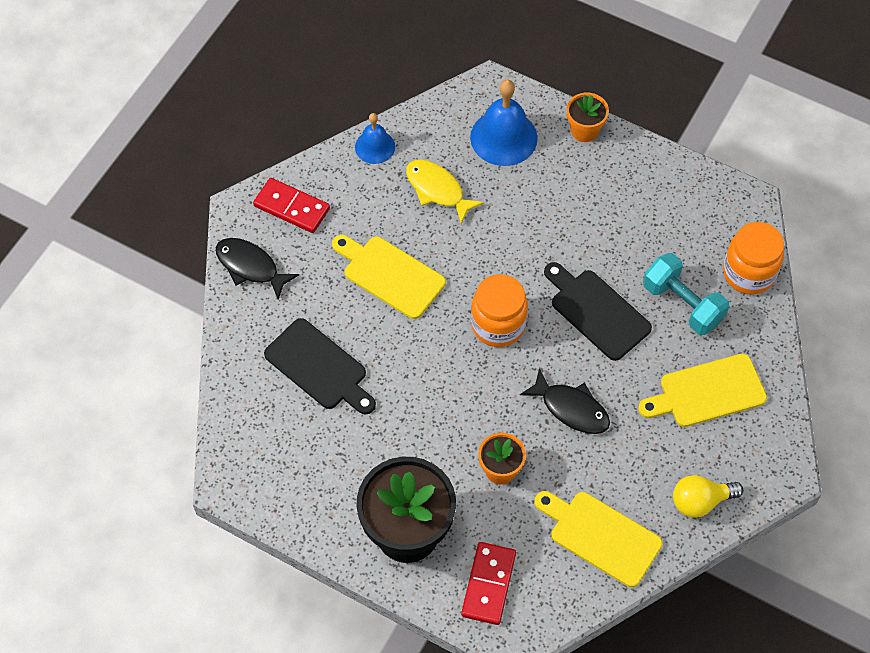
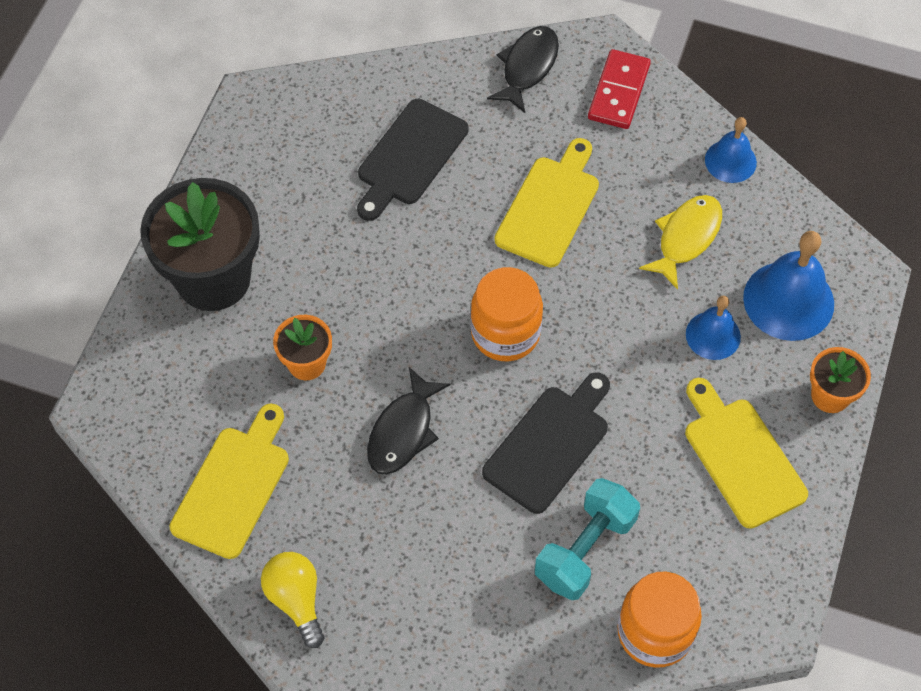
camera: 80 degrees right, 0 degrees up
(488, 584) = (158, 371): red domino -> none
(524, 190) = (713, 335): none -> blue bell
(707, 392) = (456, 594): yellow cutting board -> yellow cutting board (741, 457)

